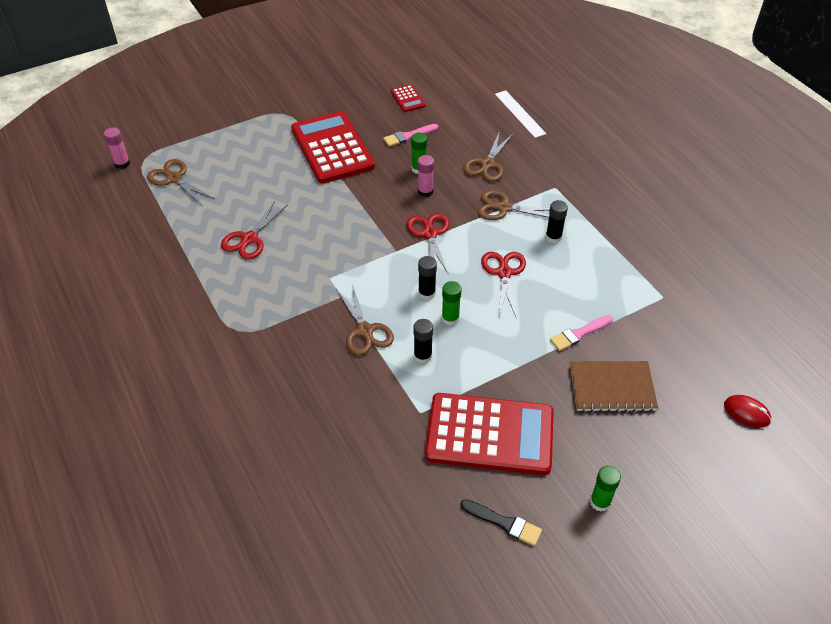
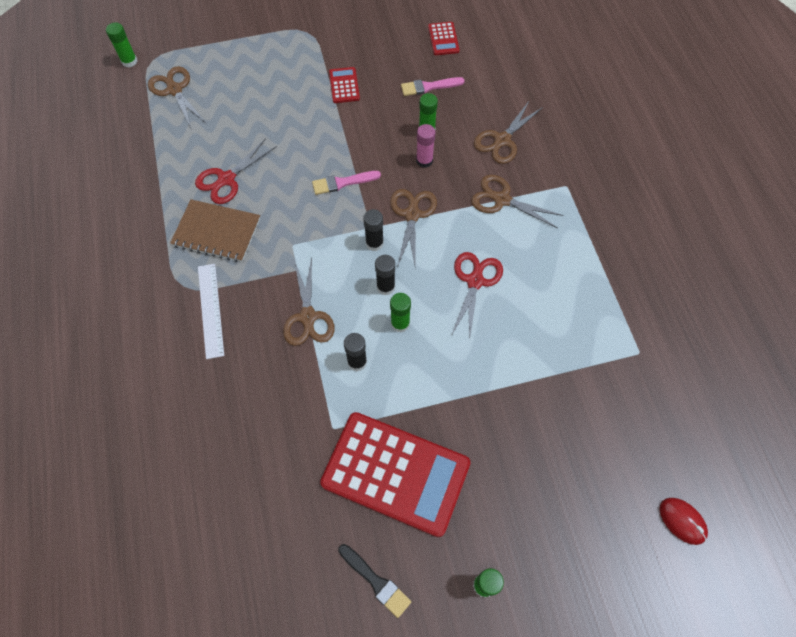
camera: 15 degrees right, 15 degrees up
(122, 164) = (129, 61): pink glue stick -> green glue stick
(332, 148) = (344, 85): red calculator -> red calculator, size x0.42
(429, 234) = (412, 215): red scissors -> brown scissors
(519, 114) = (559, 82): white ruler -> white ruler (210, 310)
(553, 237) = (543, 249): black glue stick -> black glue stick (374, 243)
(579, 334) = (531, 376): pink brush -> pink brush (342, 183)
(612, 387) = (544, 451): brown notebook -> brown notebook (217, 232)

